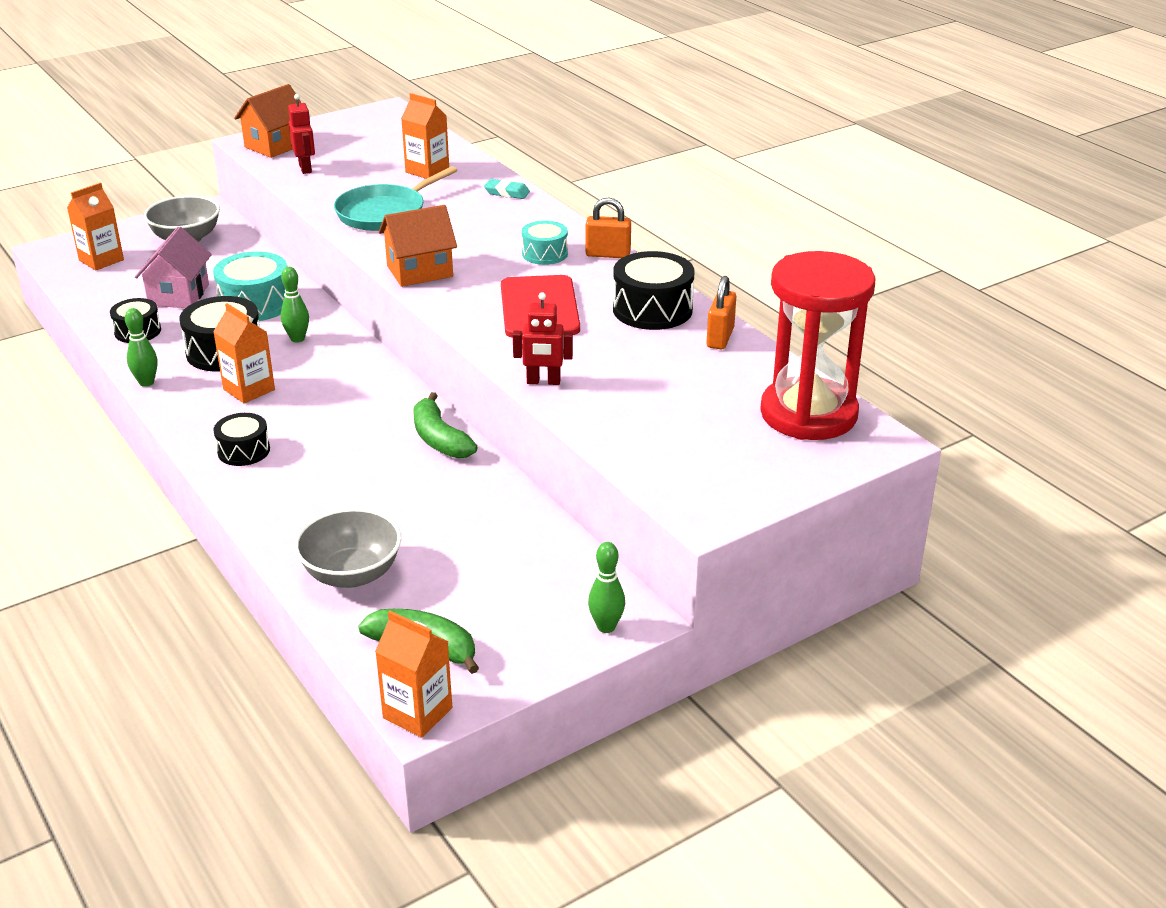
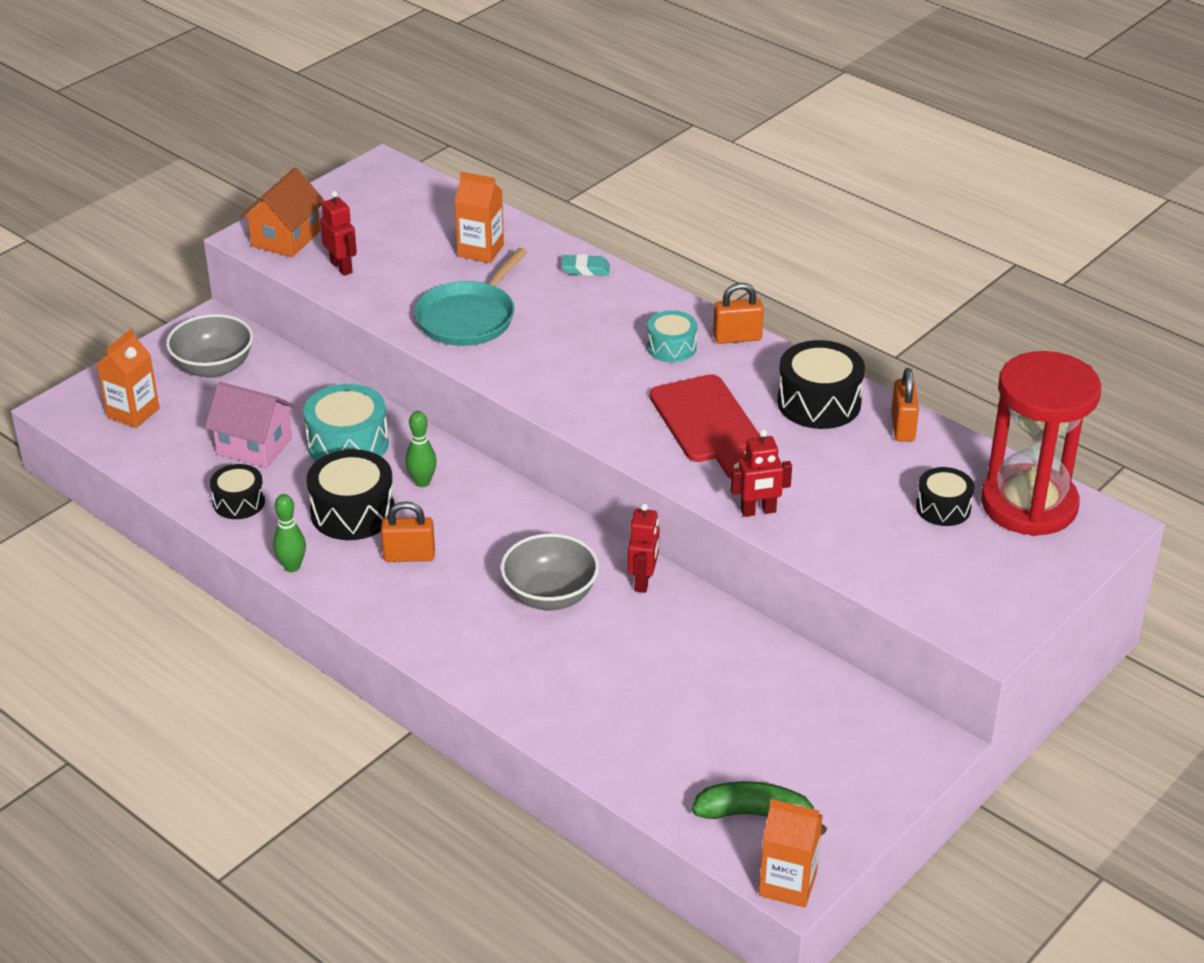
camera: 15 degrees left, 5 degrees up
(179, 295) = (254, 446): pink house -> pink house turned 60 degrees counterclockwise
(244, 451) = (450, 632): black drum -> black drum (943, 508)
(249, 389) = (409, 556): orange carton -> orange padlock
(352, 574) = (643, 752): grey bowl -> grey bowl (550, 596)
(419, 271) = (553, 392): orange house -> none
(439, 439) = (643, 581): green banana -> red robot
(606, 627) = (913, 760): green bowling pin -> none

